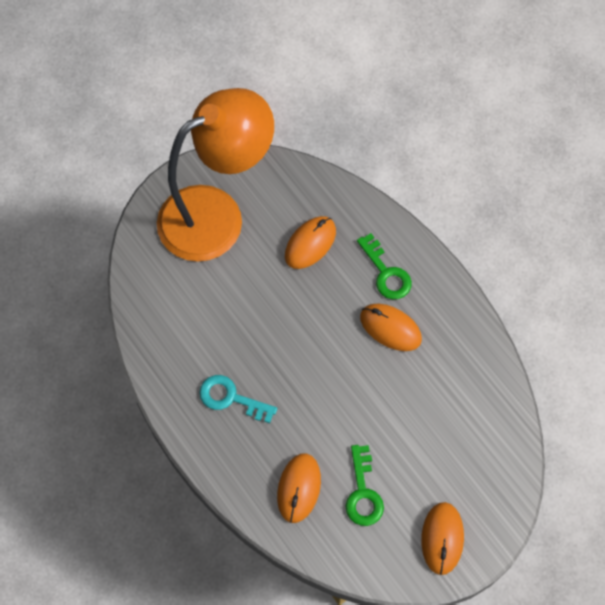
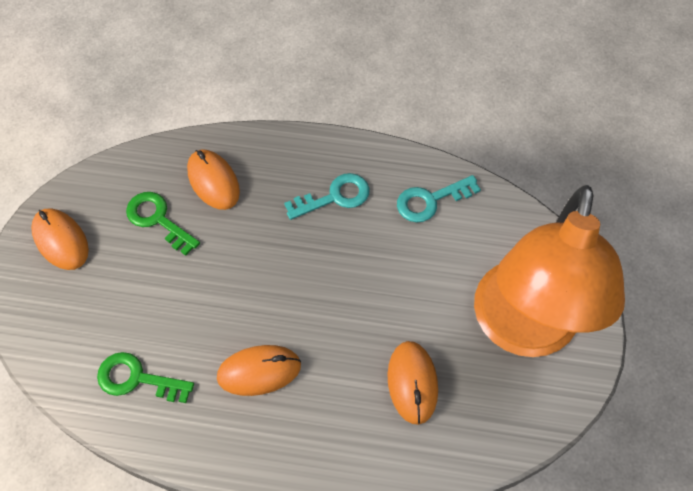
camera: 135 degrees right, 5 degrees down
(174, 337) = (430, 200): none -> turquoise key
(386, 273) = (313, 421): green key -> green key (137, 379)

